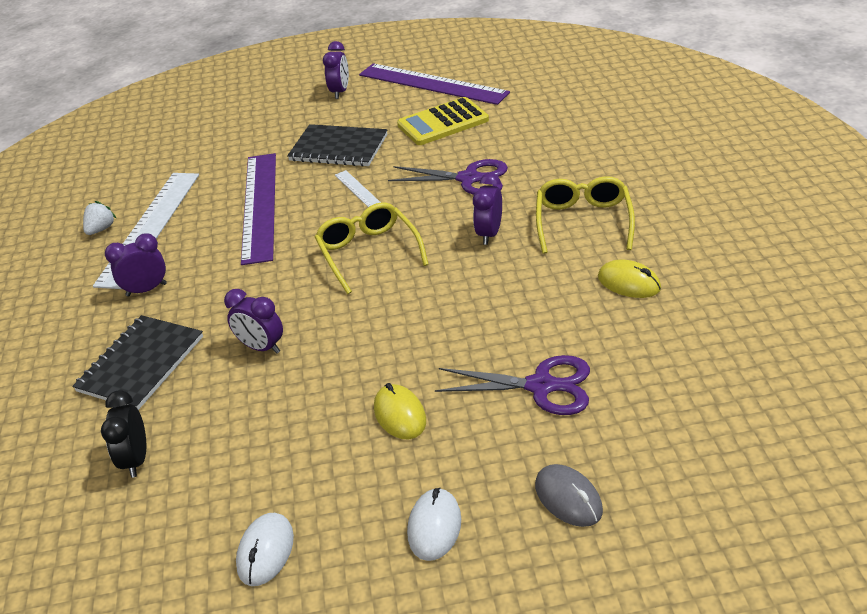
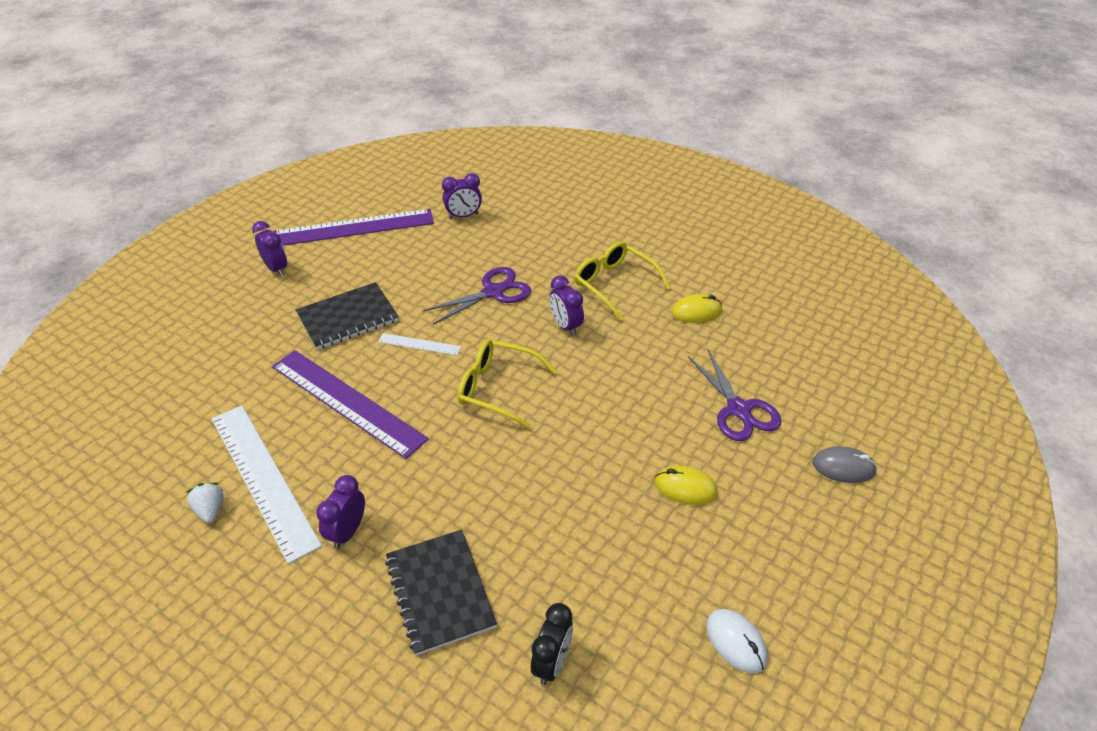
camera: 50 degrees left, 5 degrees up
(136, 459) = (552, 662): black clock -> black clock turned 105 degrees counterclockwise
(261, 347) = (521, 510): purple clock -> purple clock (463, 216)
(434, 526) = (804, 541): white mouse -> none
(443, 123) = (409, 257): yellow calculator -> none
(541, 386) = (739, 410): purple scissors -> purple scissors turned 105 degrees clockwise

